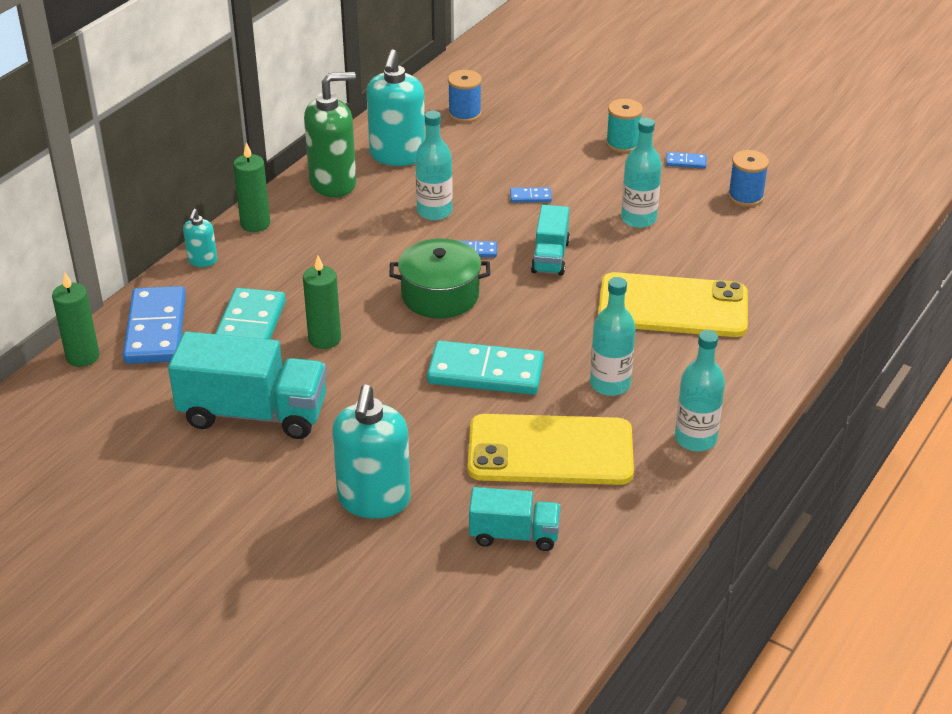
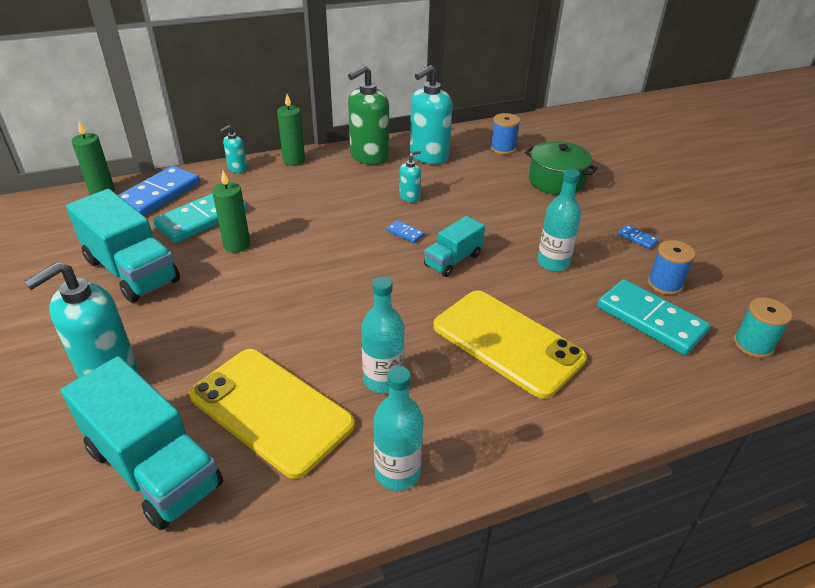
camera: 35 degrees right, 0 degrees up
(333, 183) = (369, 156): green soap dispenser -> green soap dispenser turned 120 degrees clockwise
(434, 211) = (409, 197): turquoise bottle -> turquoise soap dispenser
(440, 295) = (344, 251): green pot -> green pot (556, 181)
(485, 372) = (305, 320): turquoise domino -> turquoise domino (651, 320)
(514, 535) = (154, 467): turquoise truck -> turquoise truck, size x1.76
(530, 197) = (487, 214): blue domino -> none
(622, 144) = (598, 207): turquoise spool -> turquoise spool (753, 345)

